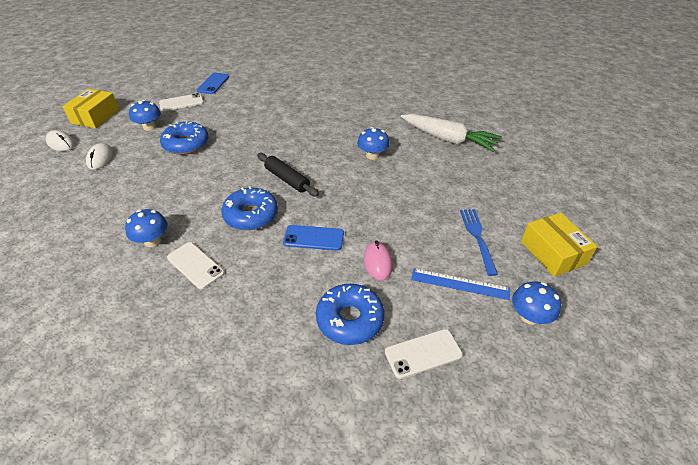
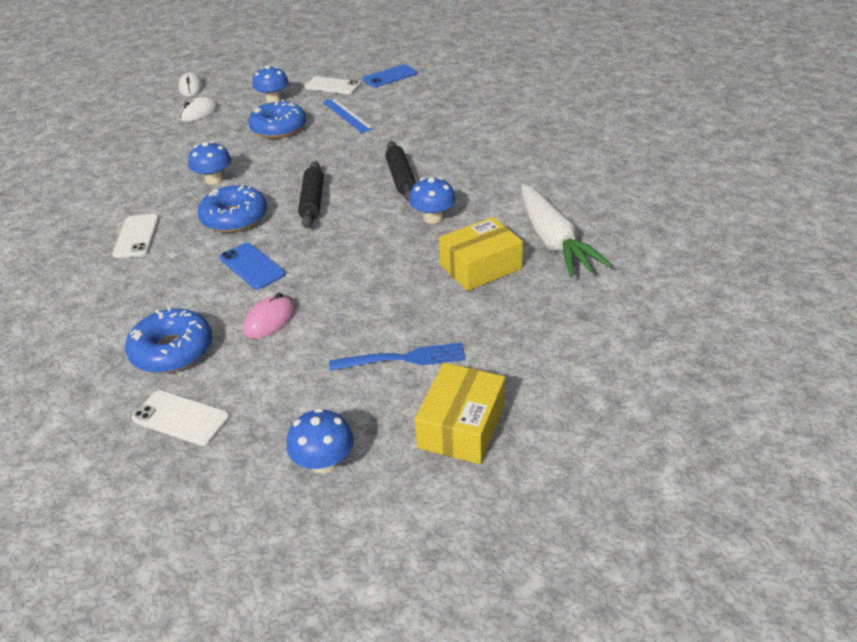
camera: 45 degrees right, 5 degrees down
(95, 116) = (246, 73): yellow box -> yellow box (480, 267)
(152, 241) = (138, 200): blue mushroom -> blue mushroom (214, 179)
(319, 141) = (400, 178): none -> black rolling pin
(460, 284) = (309, 387): blue ruler -> blue ruler (347, 115)
(477, 238) = (403, 359): blue fork -> blue fork turned 45 degrees clockwise

